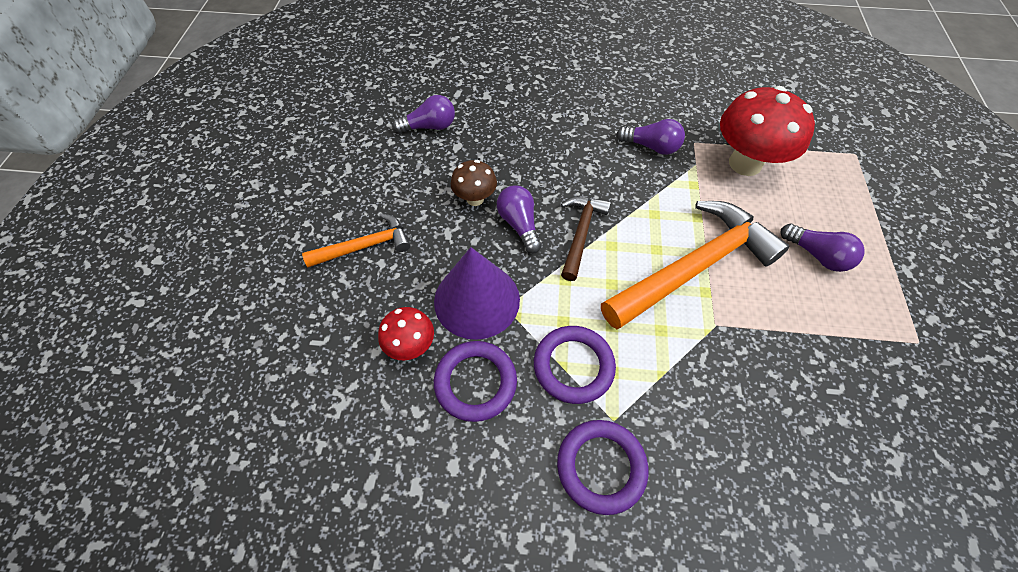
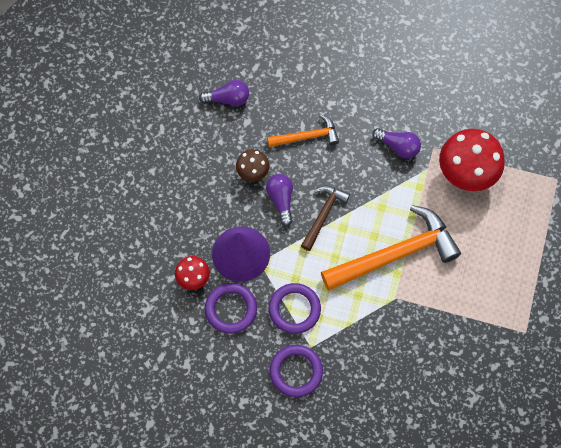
camera: 10 degrees right, 10 degrees up
(365, 246) = (169, 199): orange hammer -> orange hammer (307, 136)
(817, 255) = (486, 259): purple light bulb -> none

